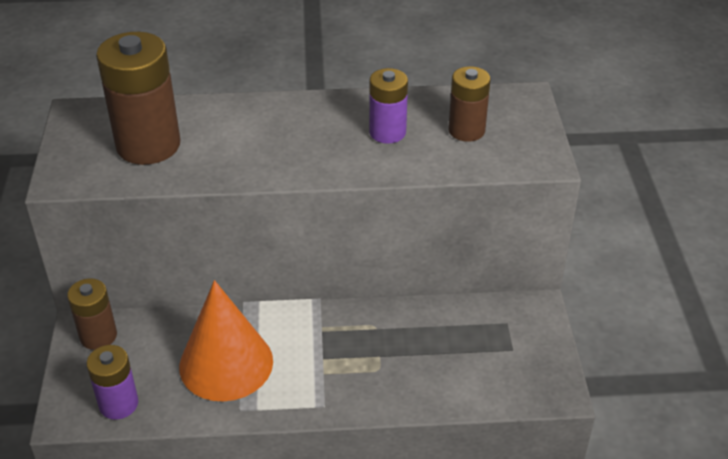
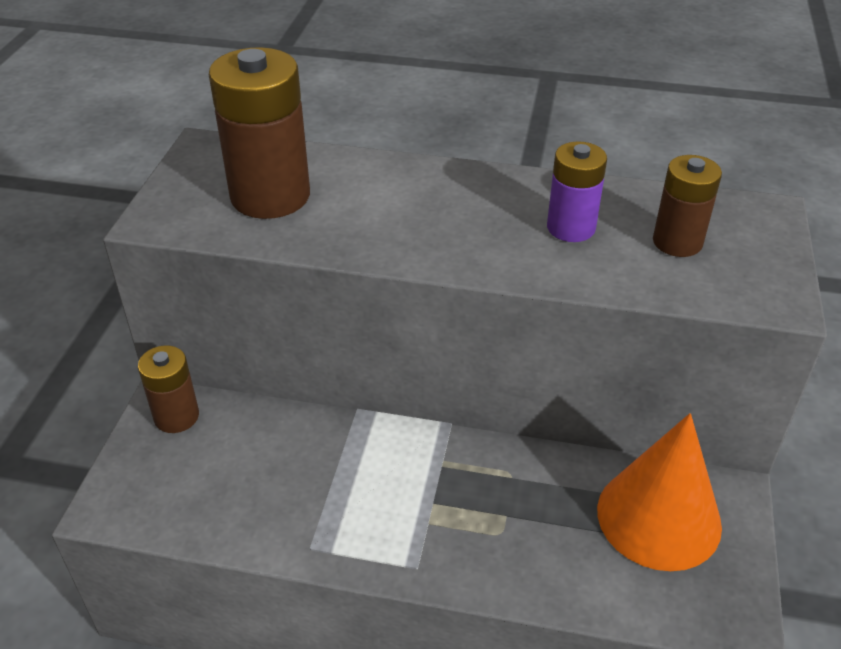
camera: 15 degrees right, 0 degrees up
(118, 404) = (169, 507): purple battery -> none
(226, 363) = (312, 483): orange cone -> orange cone (658, 517)

